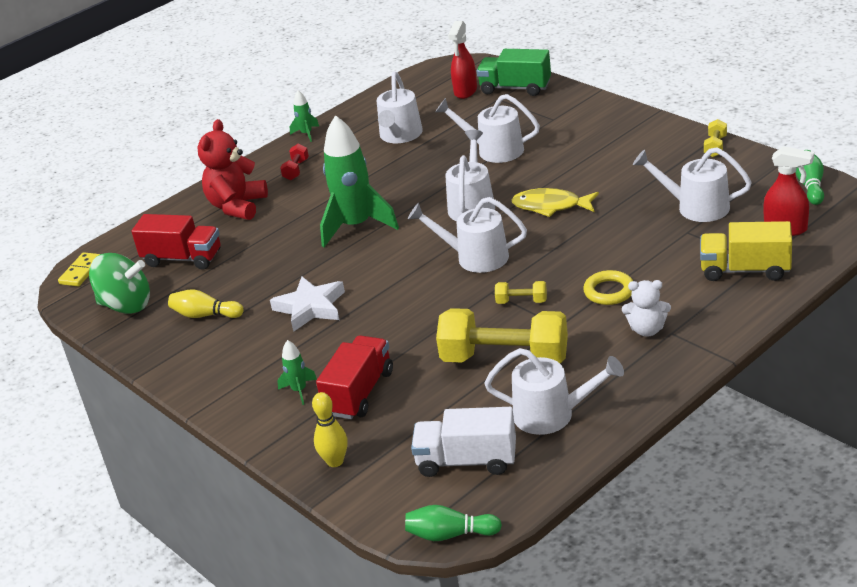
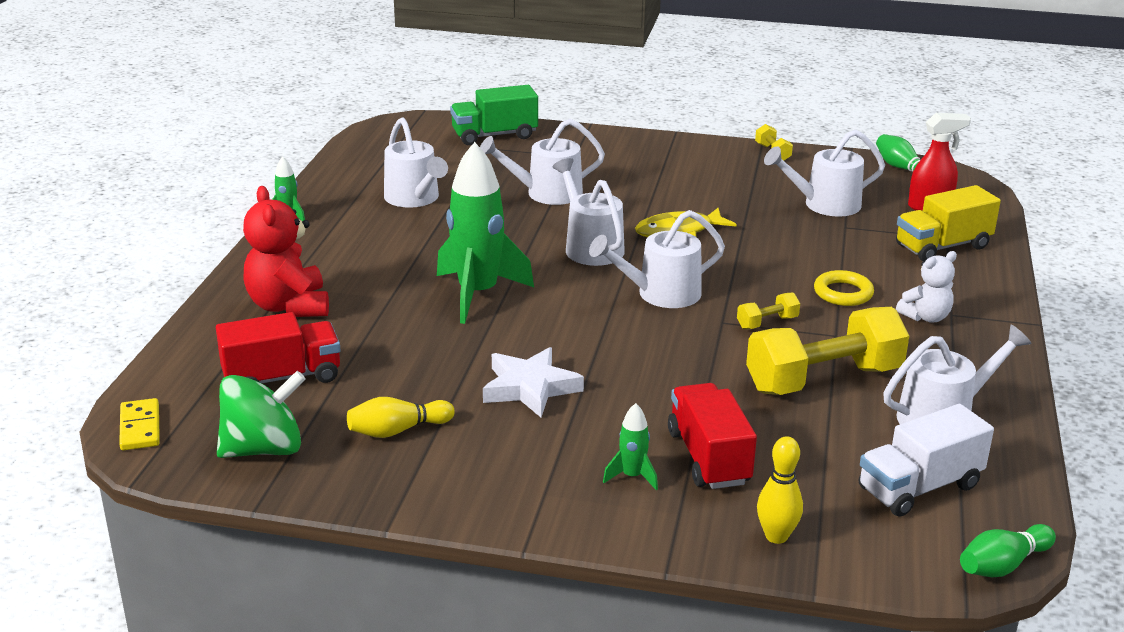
camera: 40 degrees left, 5 degrees down
(296, 170) = (322, 254): red dumbbell -> none
(465, 91) = (439, 146): red spray bottle -> none

